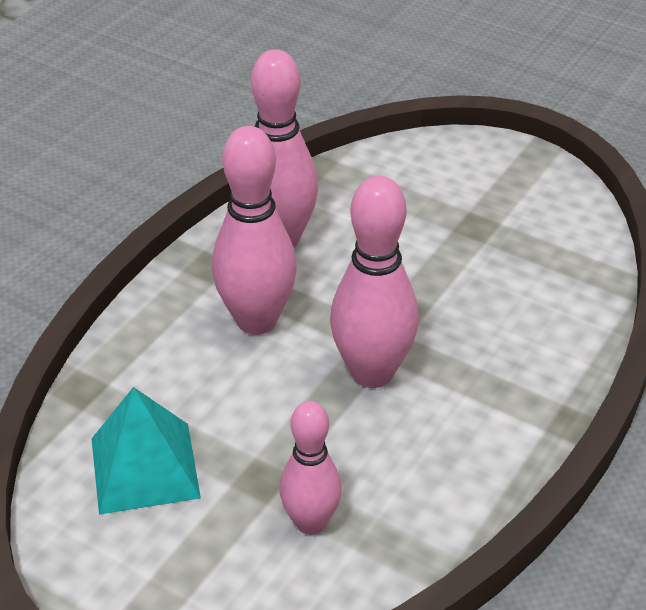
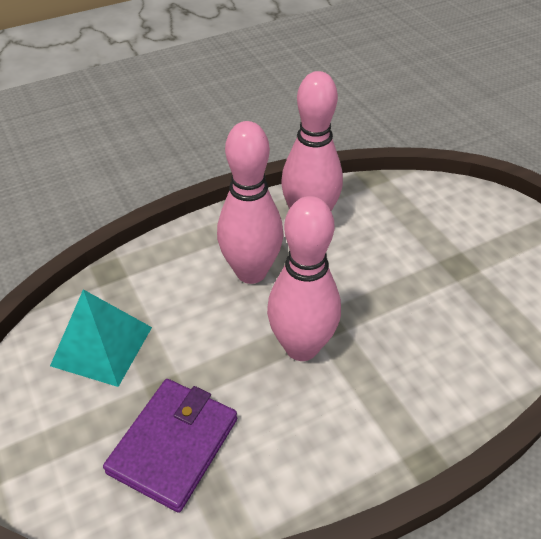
camera: 30 degrees right, 5 degrees up
(310, 523) = (173, 445): pink bowling pin -> purple wallet

